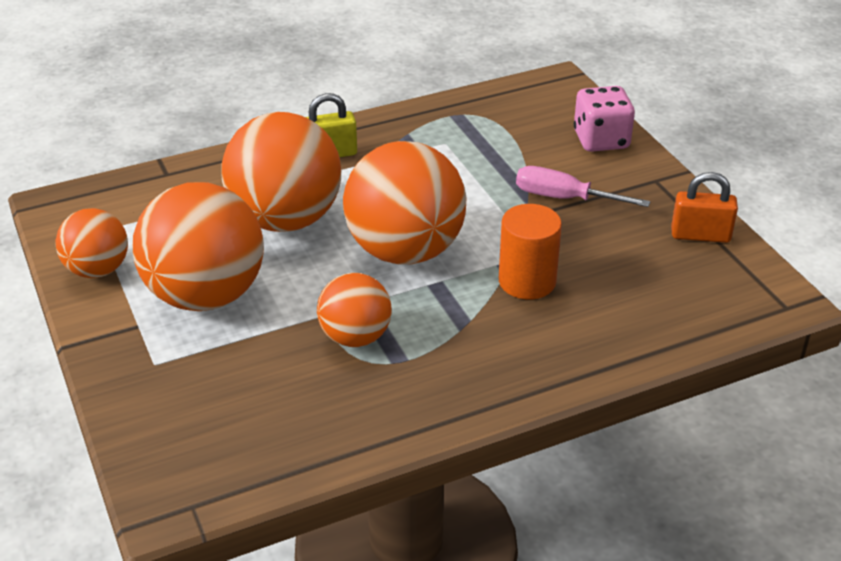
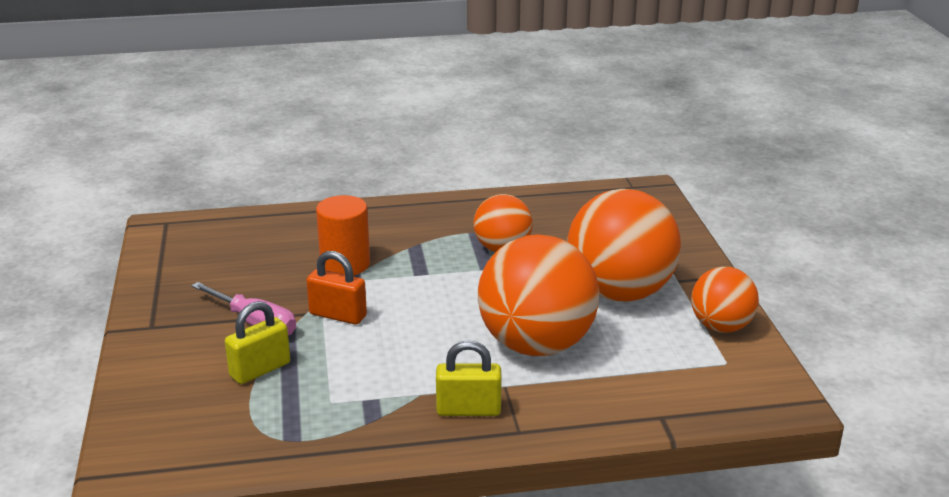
camera: 165 degrees left, 10 degrees down
(405, 251) = (434, 301): orange ball -> none
(523, 158) = (260, 370): none -> yellow padlock
(601, 140) = (159, 377): pink dice -> none
(700, 235) = (169, 275): orange padlock -> orange padlock (338, 315)

